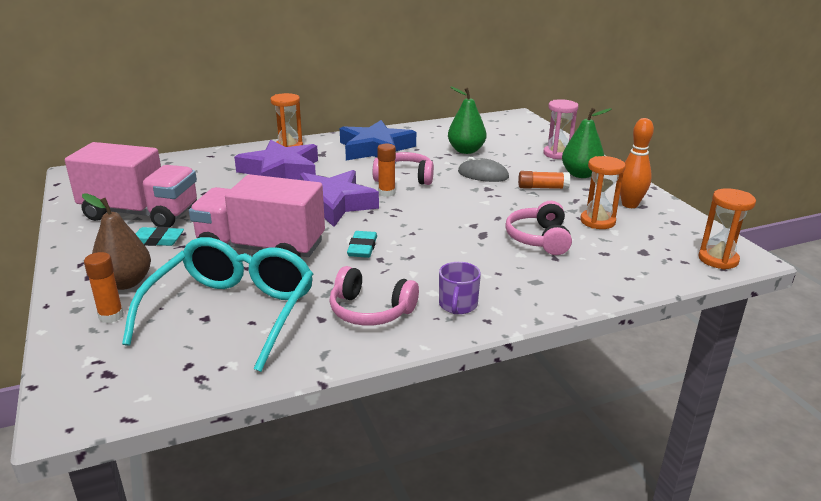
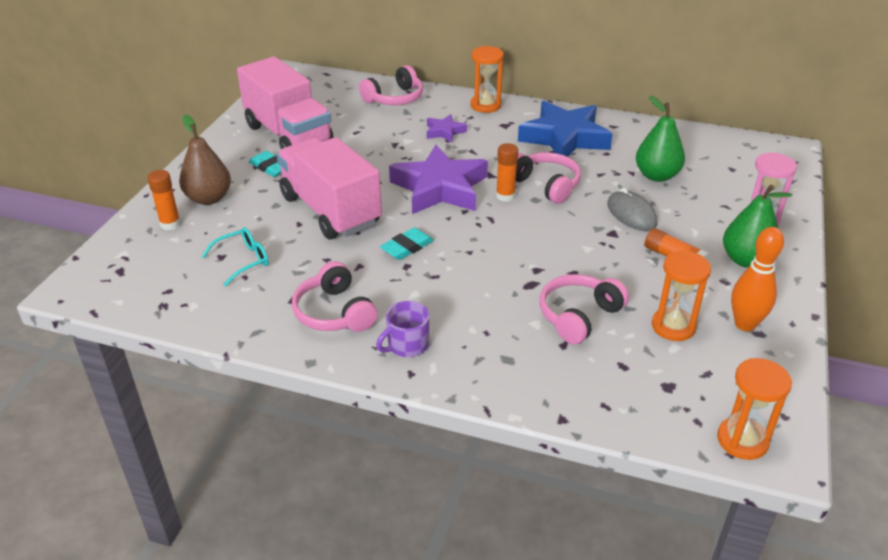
camera: 40 degrees right, 10 degrees up
(205, 163) = (394, 98): none -> pink headphones
(233, 312) = (243, 260): turquoise glasses -> turquoise glasses, size x0.44
(281, 171) = (444, 132): purple star -> purple star, size x0.47

